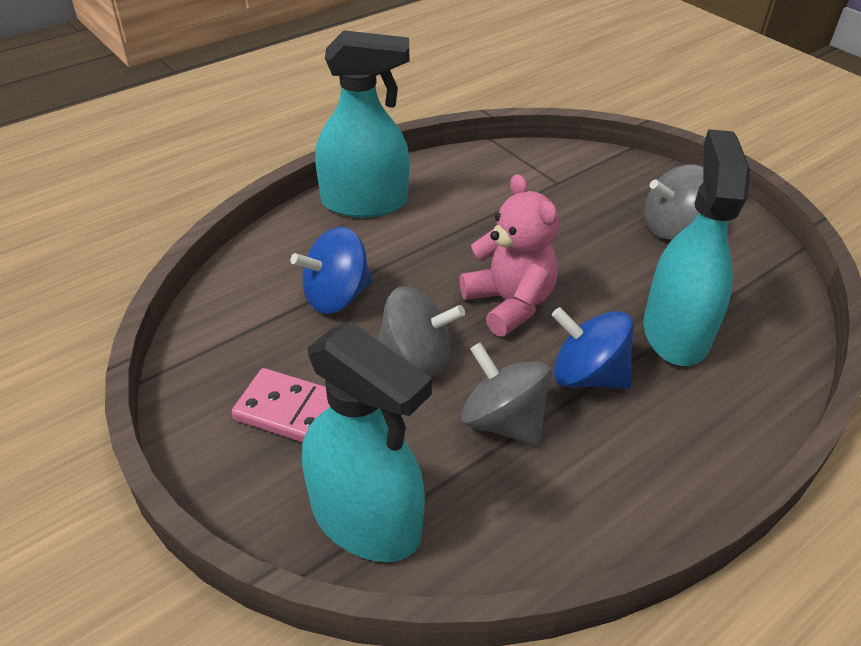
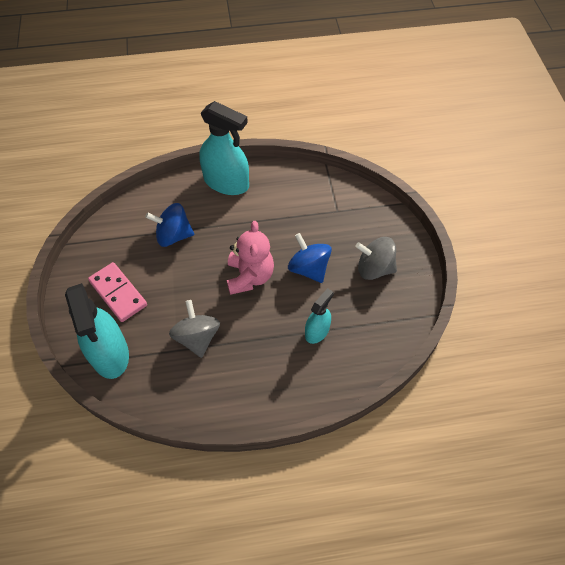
camera: 30 degrees right, 15 degrees up
(417, 357) = (185, 286): grey spinning top -> none
(587, 376) = (253, 333): blue spinning top -> blue spinning top (309, 268)
(675, 332) = (317, 331): turquoise spray bottle -> turquoise spray bottle, size x0.55

